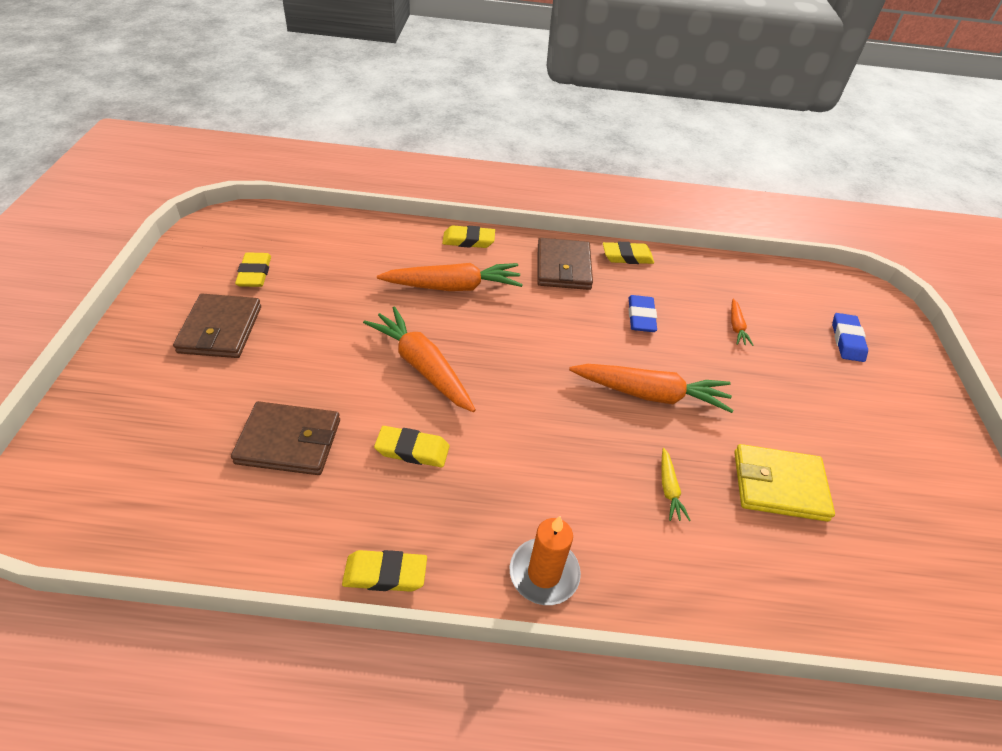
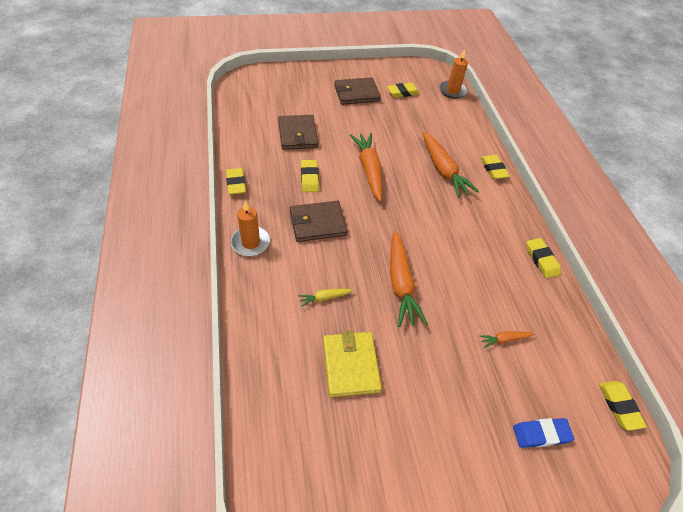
camera: 75 degrees right, 5 degrees up
(286, 221) = (452, 91): none -> orange candle
(422, 366) = (369, 170): orange carrot -> orange carrot turned 45 degrees counterclockwise
(563, 267) = (501, 222): brown wallet -> brown wallet (318, 223)
(641, 317) = (476, 273): blue eraser -> none
(809, 275) = (619, 406): none -> yellow eraser

